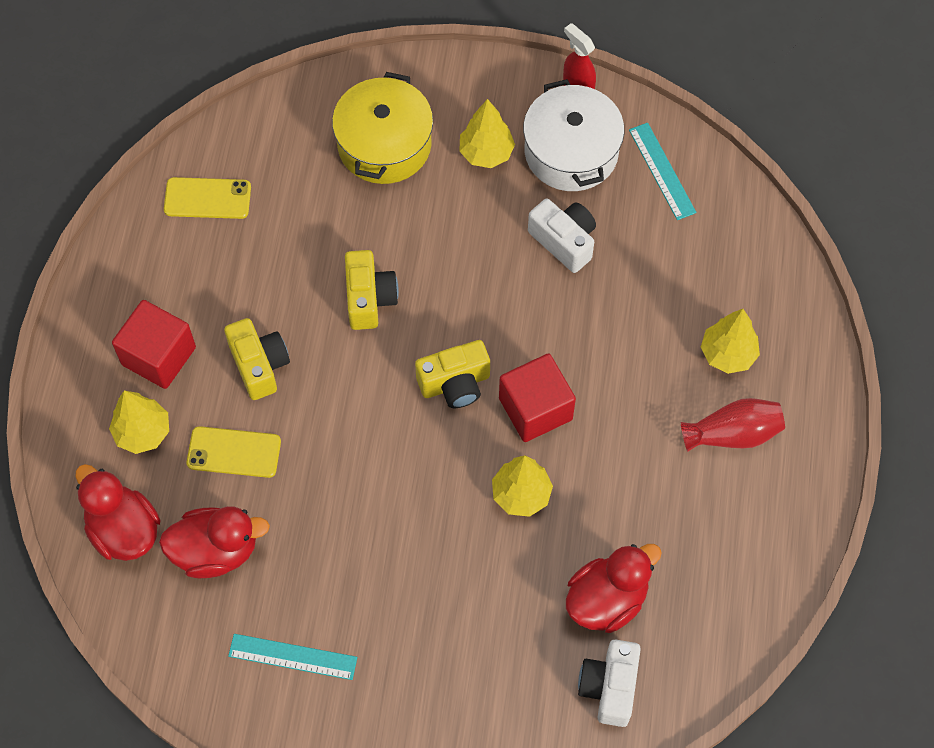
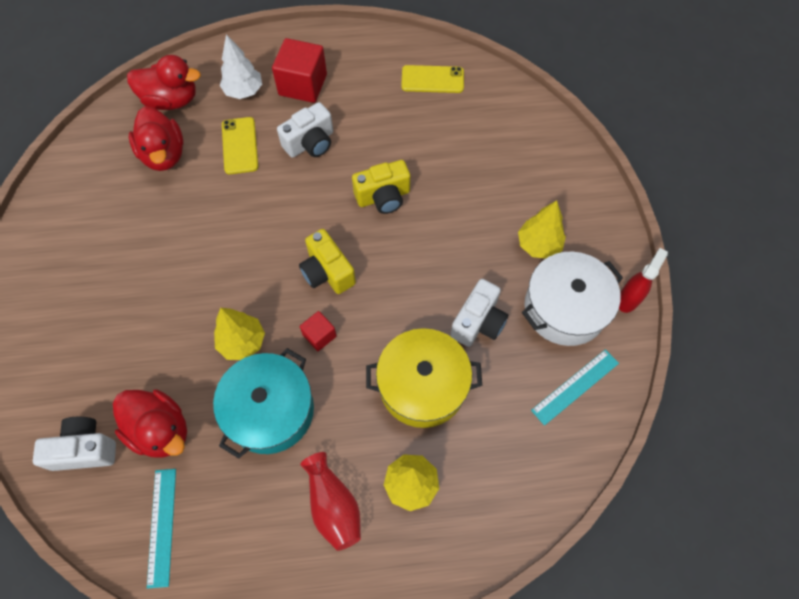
camera: 75 degrees right, 0 degrees up
(124, 529) = (171, 100): red duck -> red duck turned 60 degrees clockwise
(143, 432) = (244, 91): yellow tree -> white tree
(207, 198) = (432, 79): yellow phone -> yellow phone turned 75 degrees counterclockwise
(259, 365) = (310, 143): yellow camera -> white camera
(292, 657) = (90, 220): turquoise ruler -> turquoise ruler (162, 526)
(384, 144) = (518, 174): yellow pot -> yellow pot (422, 385)
(535, 409) = (319, 335): red cube -> red cube, size x0.53
(612, 478) = (270, 410): none -> turquoise pot

